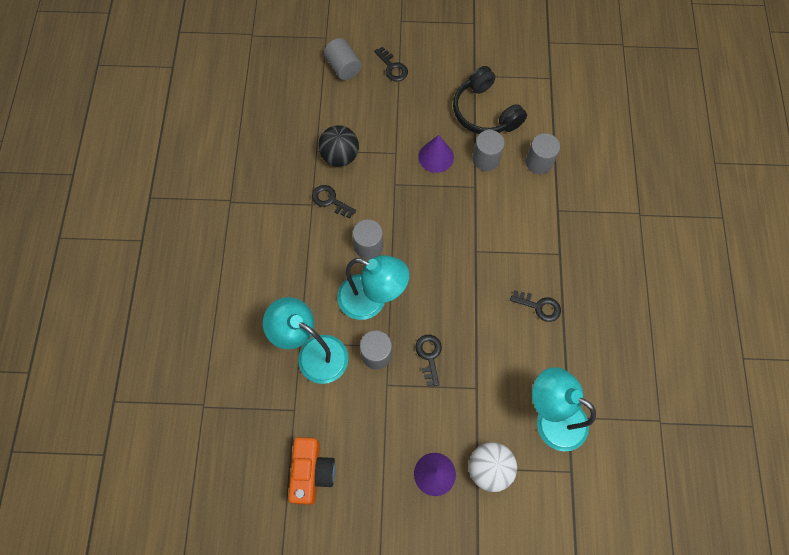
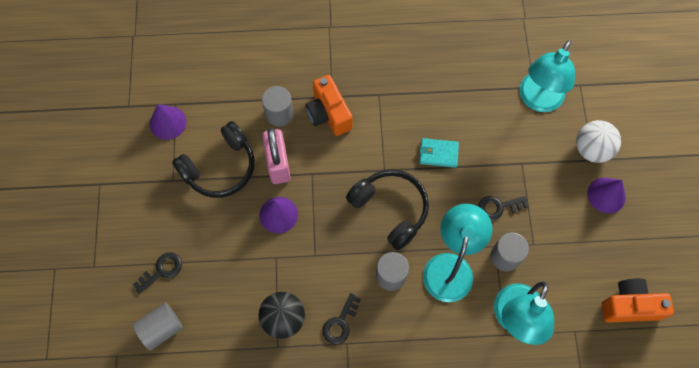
camera: 95 degrees left, 0 degrees up
(434, 253) = (390, 209): none -> black headphones
(486, 159) = (278, 164): grey cylinder -> pink padlock
(491, 304) = (438, 154): none -> turquoise wallet
(531, 72) = (168, 122): none -> purple cone
(538, 205) = (328, 114): none -> orange camera
(539, 306) = (434, 111): black key -> none

